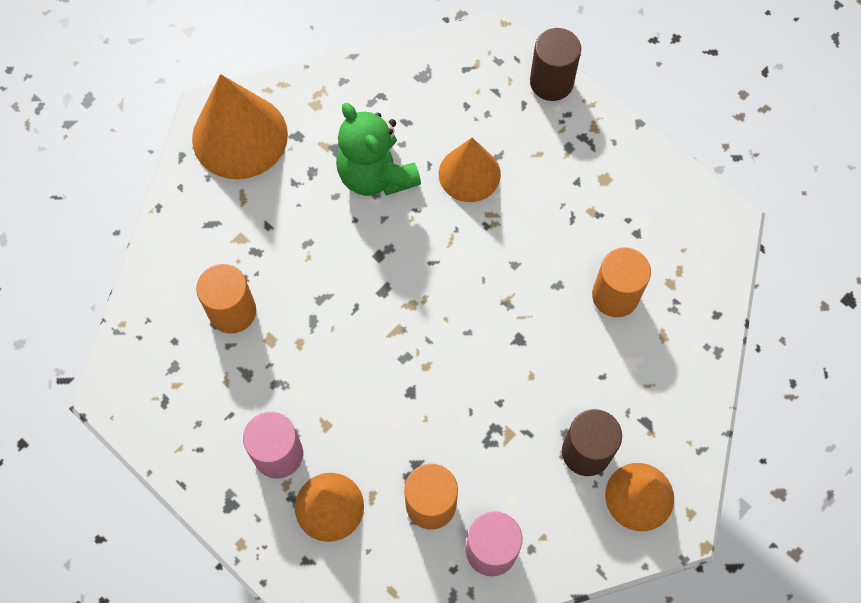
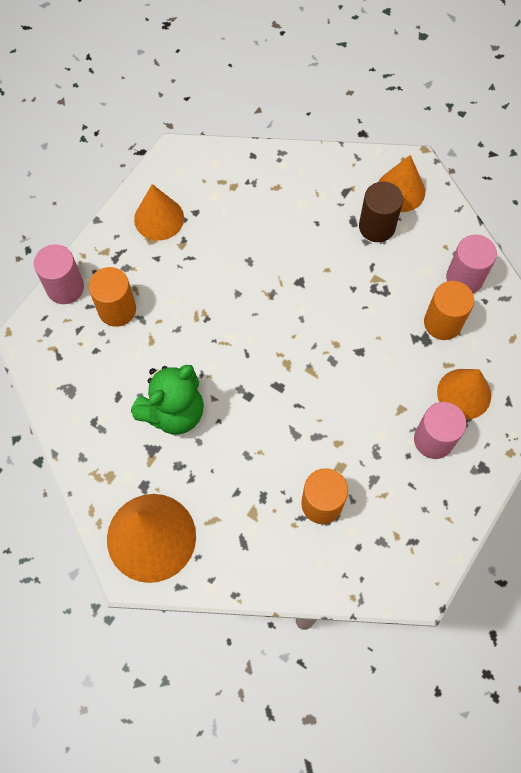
camera: 100 degrees left, 0 degrees up
(469, 174) = (161, 338): orange cone -> orange cone (159, 218)
(551, 82) = (65, 288): brown cylinder -> pink cylinder
(615, 295) = (250, 221): orange cylinder -> orange cylinder (117, 309)

